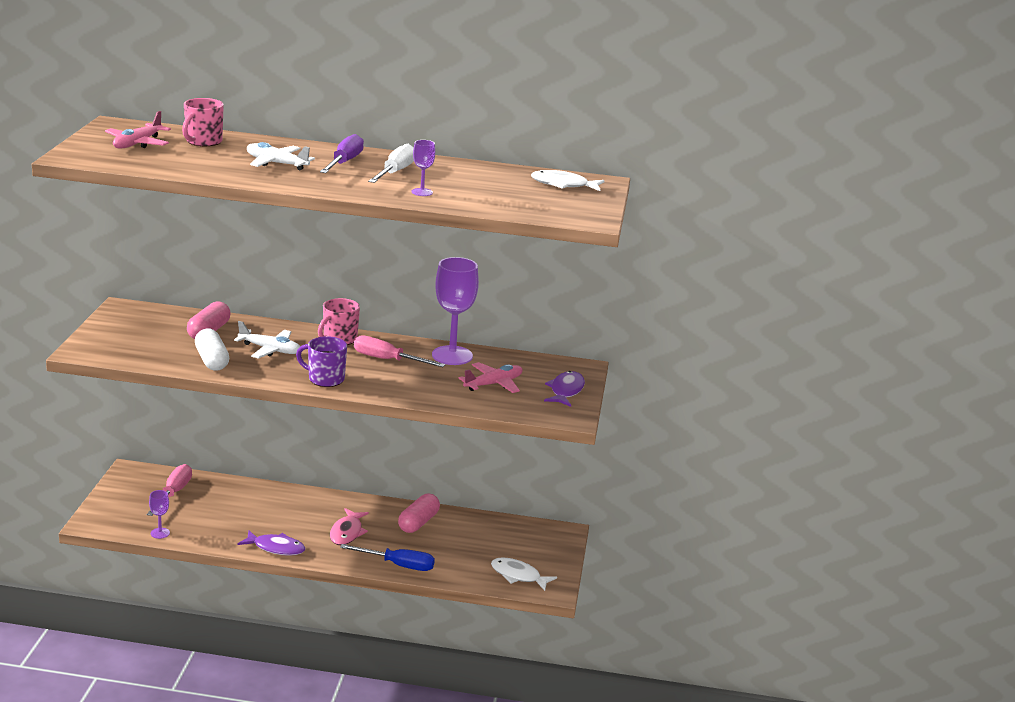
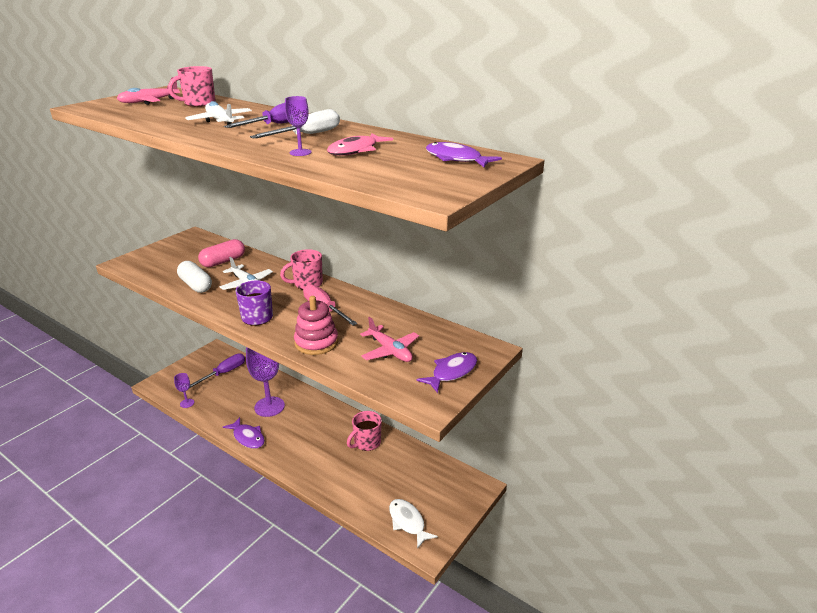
camera: 30 degrees right, 5 degrees up
(173, 493) = (224, 373): pink screwdriver -> purple screwdriver
(212, 360) = (196, 285): white capsule -> white capsule turned 45 degrees counterclockwise
(347, 532) = (307, 437): pink fish -> pink fish (356, 150)
(398, 565) = (320, 480): blue screwdriver -> none
(415, 390) = (316, 342): none -> pink stacking toy
(418, 522) = (366, 443): pink capsule -> pink mug
(452, 355) = (381, 315): purple goblet -> purple goblet (269, 406)
(493, 384) = (390, 351): pink plane -> pink plane turned 60 degrees clockwise
(563, 185) = (456, 159): white fish -> purple fish

